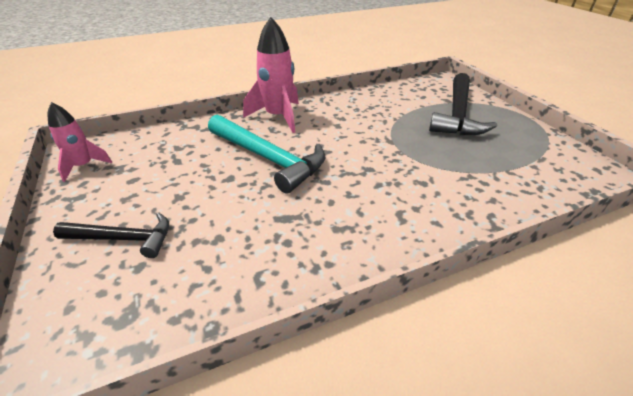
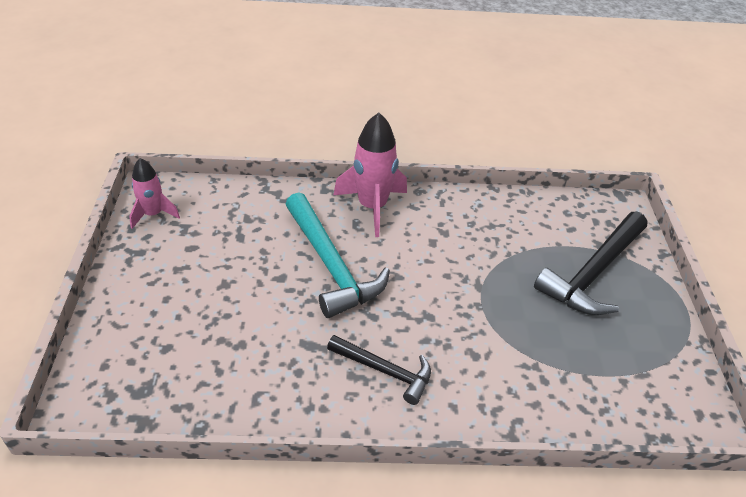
camera: 20 degrees right, 5 degrees up
(123, 239) = (162, 314): black hammer -> black hammer (384, 371)

